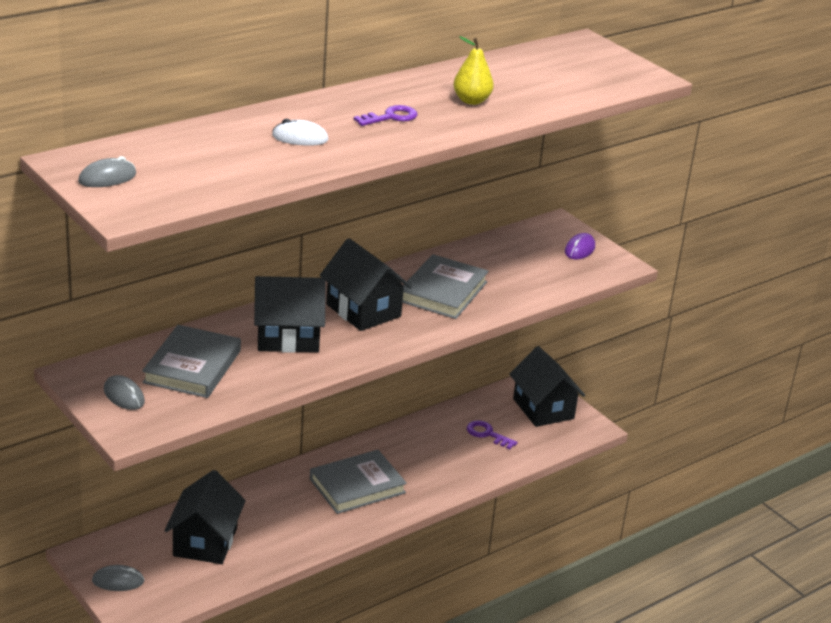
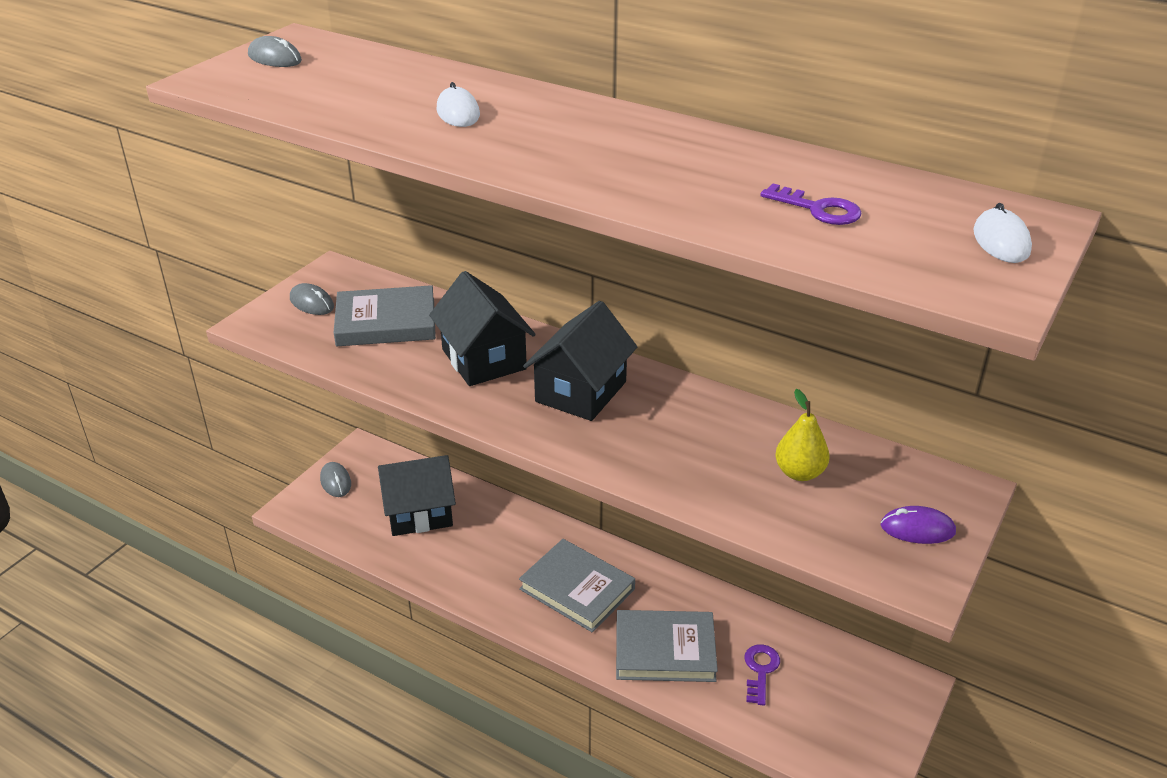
camera: 70 degrees right, 5 degrees up
(124, 396) = (312, 303): grey mouse -> grey mouse turned 75 degrees counterclockwise
(391, 117) = (575, 145): purple key -> purple key (818, 209)
(443, 291) = (678, 437): grey book -> grey book (665, 650)
(471, 101) = (693, 180): yellow pear -> yellow pear (799, 473)
(543, 409) = (863, 711): black house -> none
(601, 57) = (1001, 241): none -> white mouse

